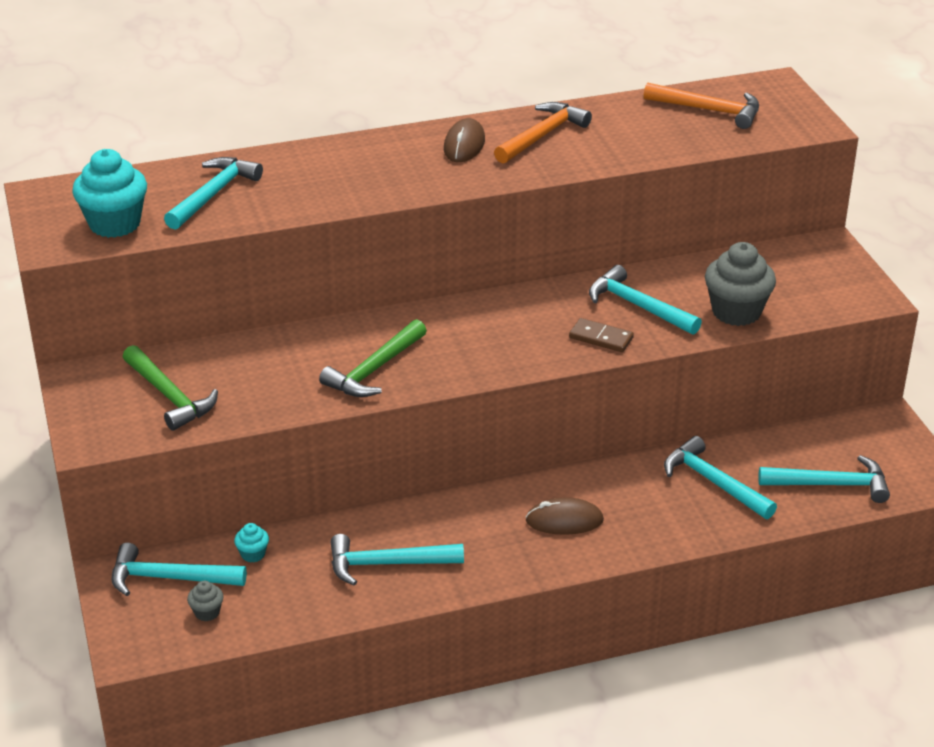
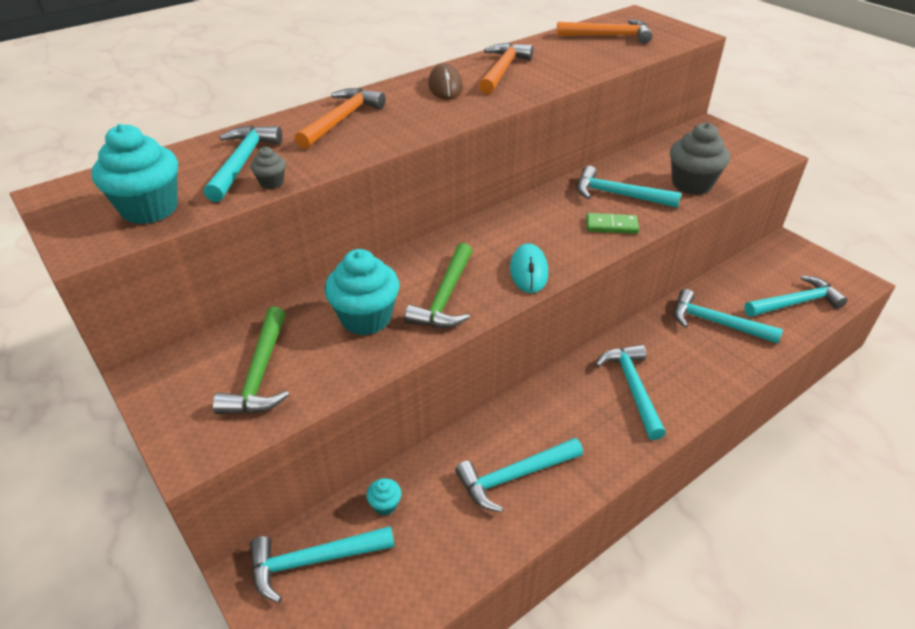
camera: 20 degrees left, 5 degrees up
(169, 396) = (260, 373): green hammer -> green hammer turned 60 degrees clockwise
(207, 612) = (371, 591): grey cupcake -> grey cupcake (272, 182)
(287, 371) = (366, 318): none -> turquoise cupcake
(331, 165) = (341, 120): none -> orange hammer
(475, 364) = (528, 271): none -> turquoise mouse
(564, 520) = (632, 388): brown mouse -> turquoise hammer
(601, 338) = (611, 225): brown domino -> green domino

